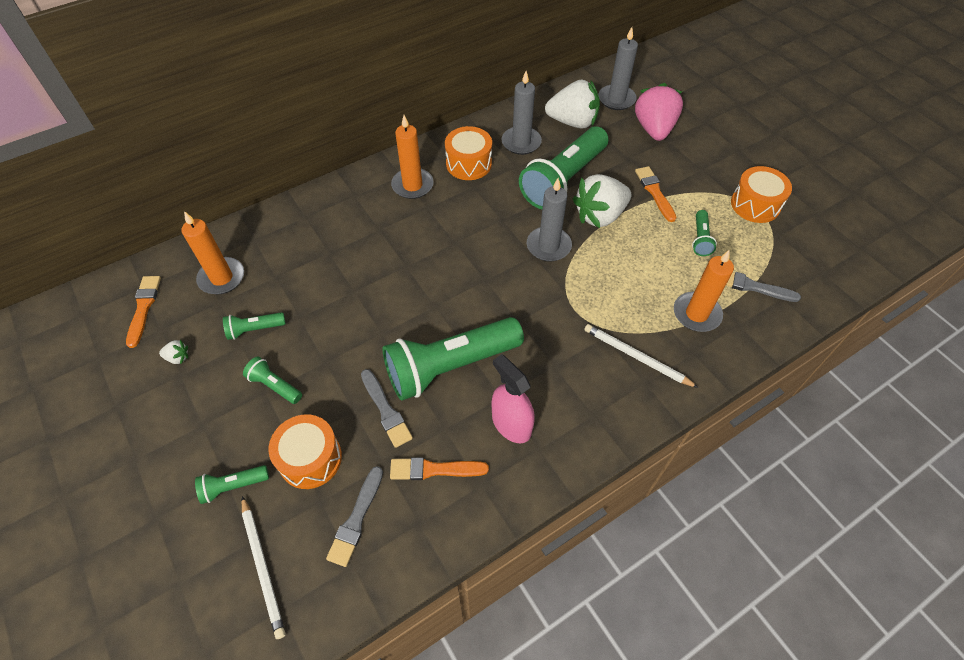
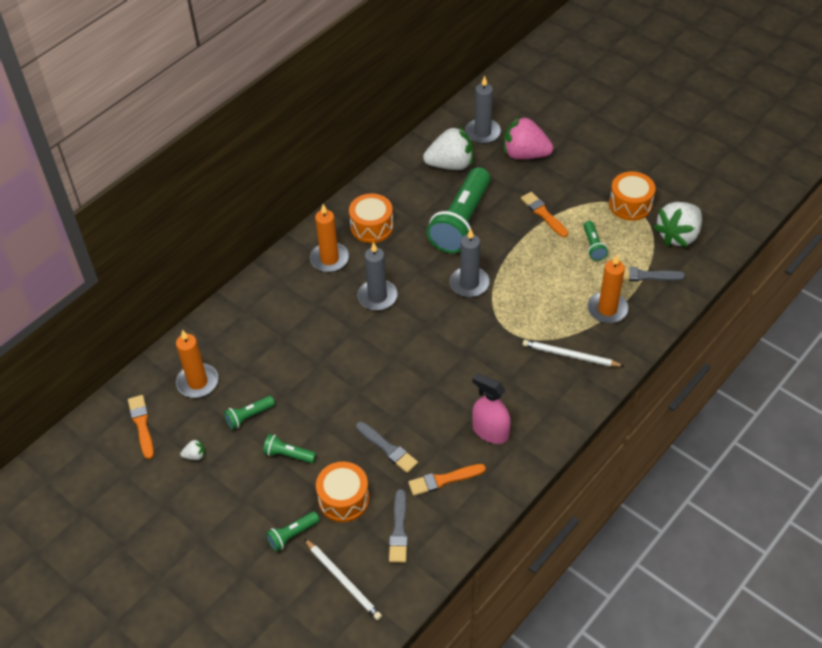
camera: 15 degrees left, 5 degrees down
(450, 366) = (425, 402): green flashlight -> none
(521, 142) = (411, 195): grey candle -> grey candle (377, 297)
(600, 216) = (503, 246): white strawberry -> white strawberry (678, 235)
(654, 129) = (525, 154): pink strawberry -> pink strawberry turned 60 degrees counterclockwise

